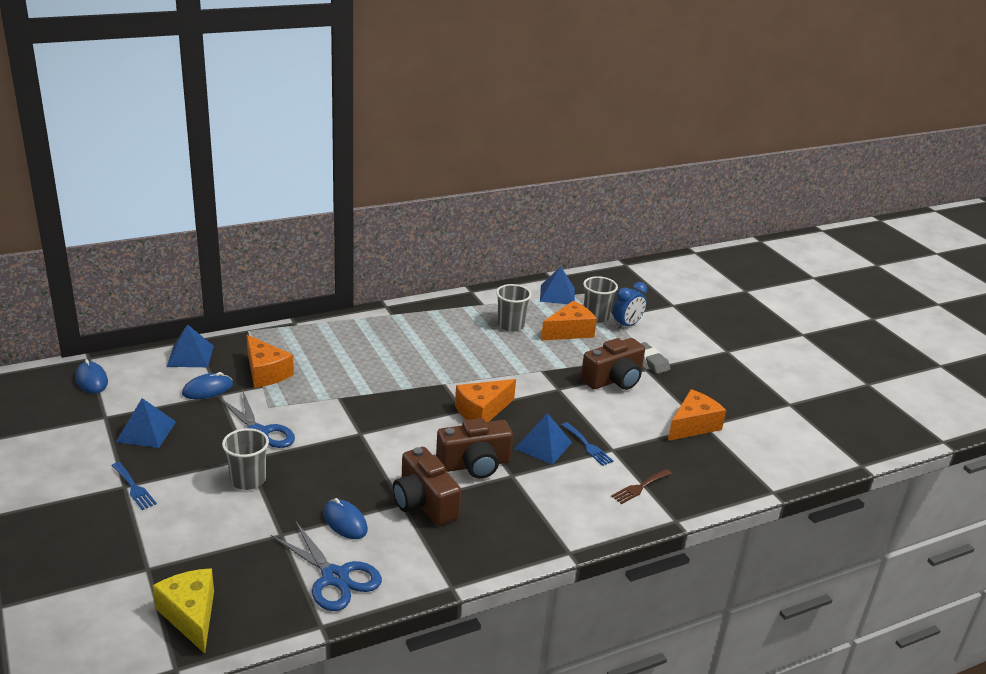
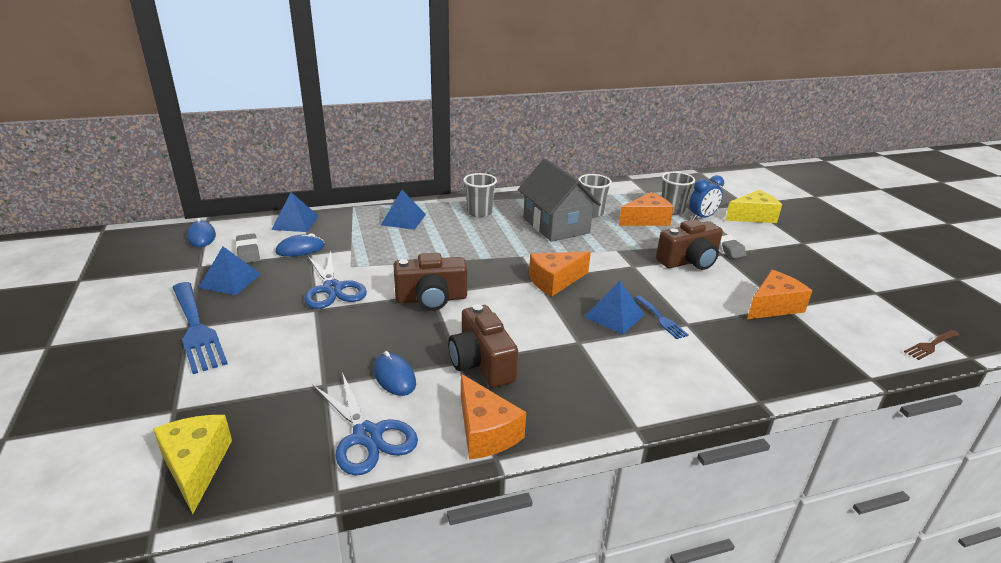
camera: 10 degrees right, 0 degrees up
(134, 488) = (196, 329): blue fork -> blue fork, size x2.02
(152, 396) = (248, 252): none -> grey eraser
(248, 480) = (309, 329): grey cup -> grey cup (479, 212)
(266, 372) = (357, 238): orange cheese -> orange cheese (485, 432)
(474, 464) = (541, 329): brown camera -> brown camera (431, 299)
(475, 344) = (555, 225): none -> grey house
(557, 294) = (636, 191): blue pyramid -> blue pyramid (403, 219)
(640, 487) = (718, 363): brown fork -> brown fork (930, 345)
(679, 321) = (753, 216): none -> yellow cheese

